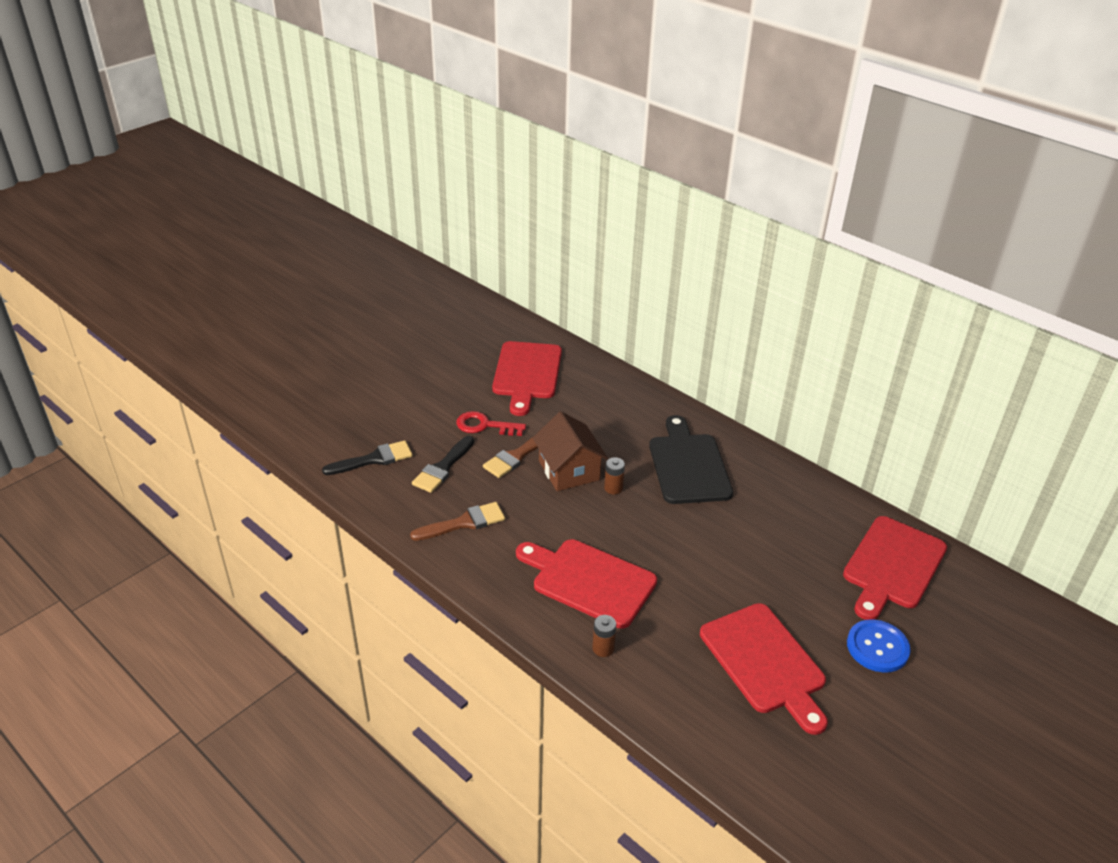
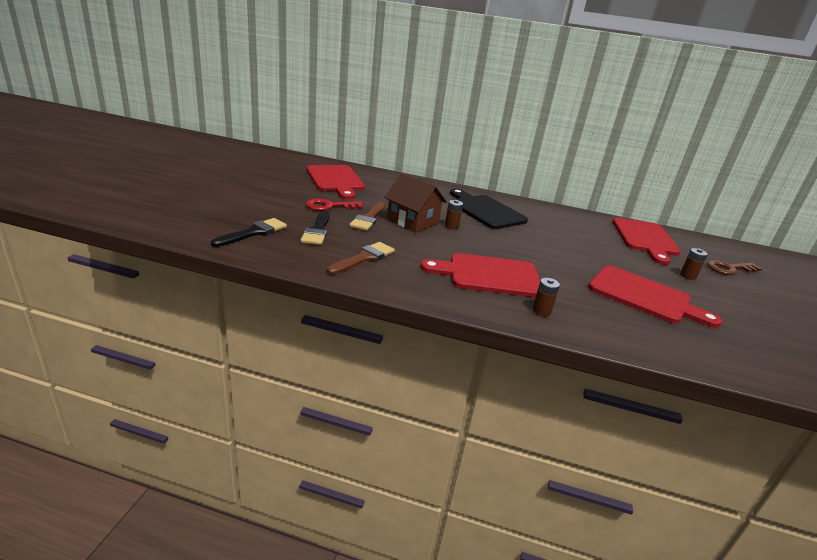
camera: 30 degrees left, 10 degrees down
(877, 647) = (688, 276): blue button -> brown battery
(970, 652) = (729, 269): none -> brown key

